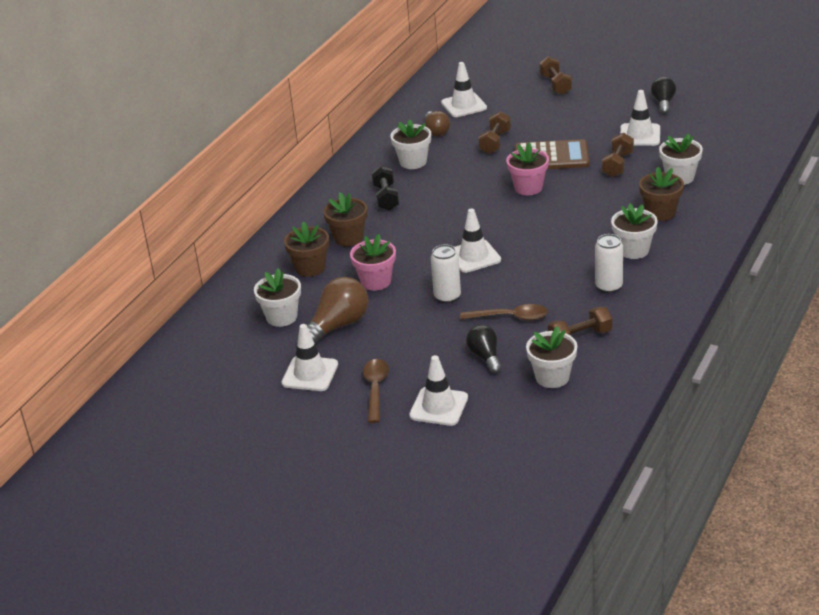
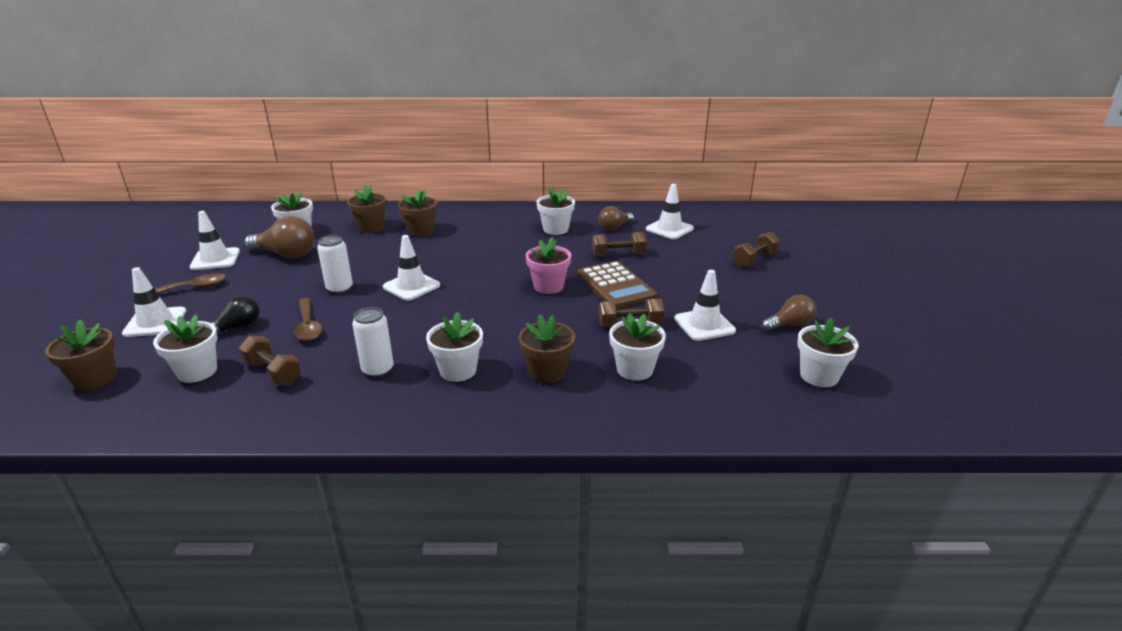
camera: 60 degrees right, 5 degrees down
(376, 281) = (357, 255): pink flower pot -> none
(386, 198) = (490, 231): black dumbbell -> none
(528, 433) = (95, 379): none -> brown flower pot
(663, 103) = (789, 325): black light bulb -> brown light bulb
(730, 113) = (819, 376): none -> white flower pot

